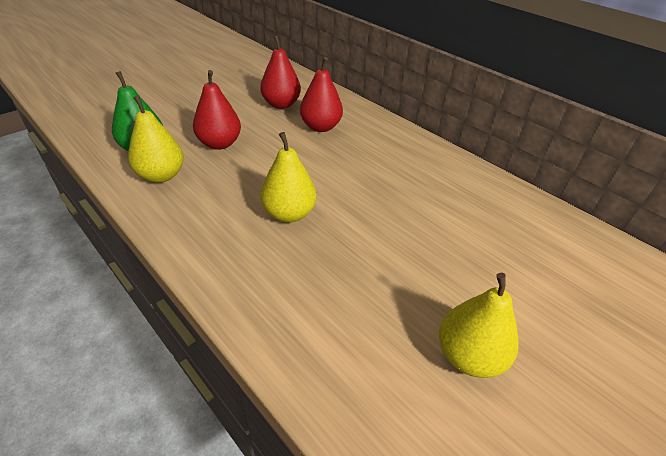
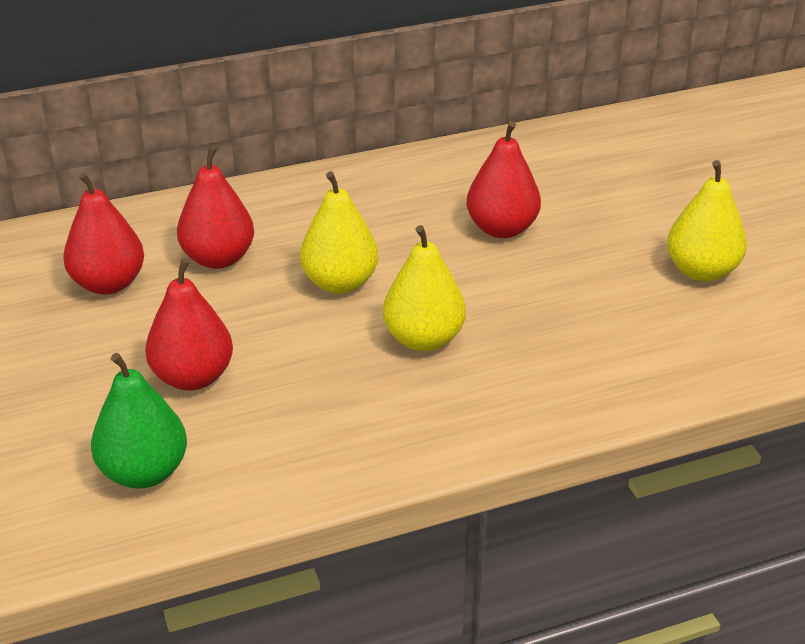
camera: 65 degrees left, 5 degrees down
(161, 175) = (249, 456): yellow pear -> yellow pear (340, 283)
(430, 222) = (502, 229): none -> red pear

